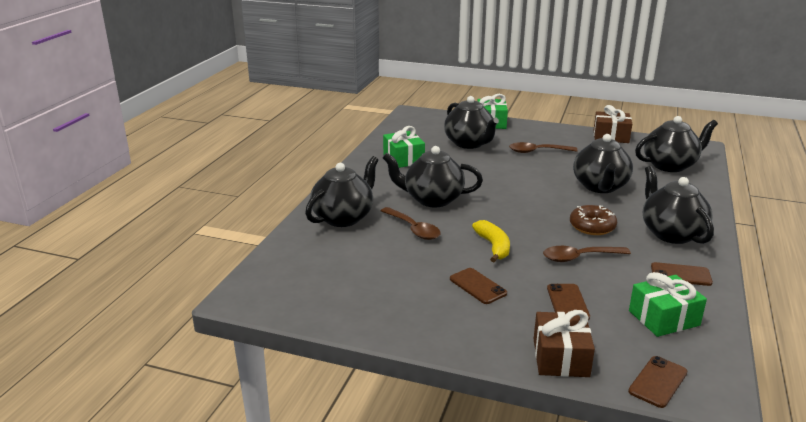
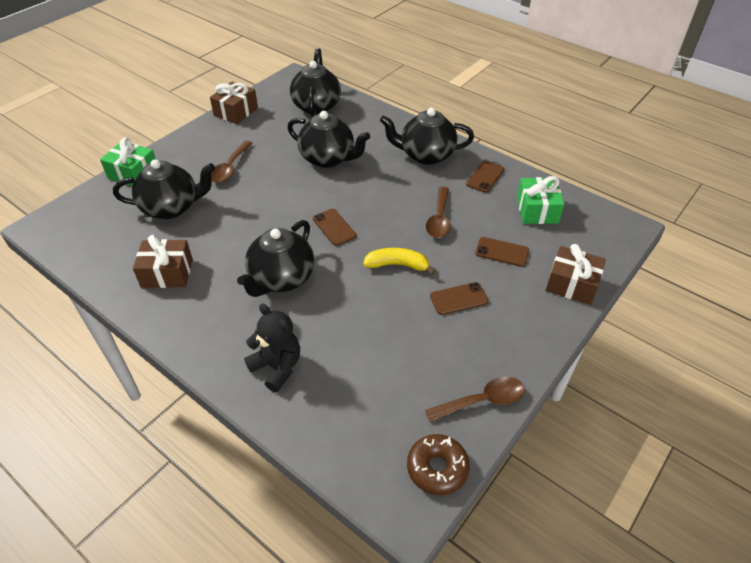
camera: 70 degrees left, 20 degrees up
(344, 217) = (277, 367): black teapot -> black teddy bear
(403, 159) = (167, 273): green gift -> brown gift
(413, 229) = (335, 313): brown spoon -> brown spoon (482, 401)
(592, 226) = (394, 192): brown donut -> brown donut (437, 468)
(658, 382) = (608, 245): brown phone -> brown phone (334, 227)

